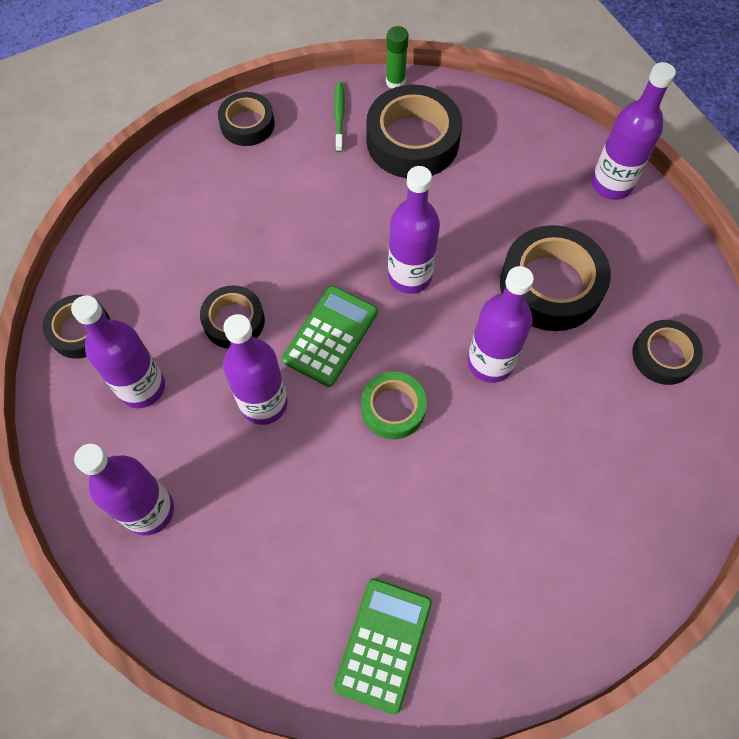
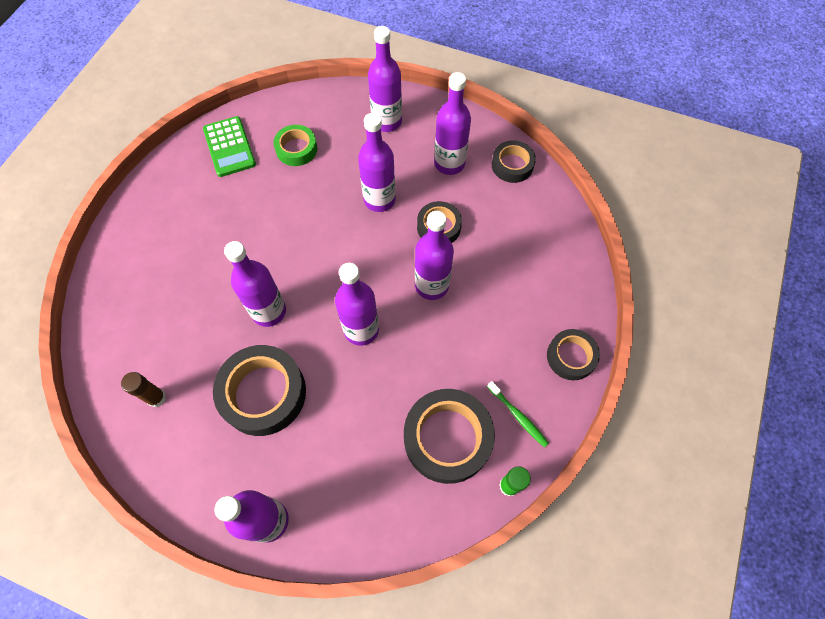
camera: 140 degrees right, 0 degrees up
(302, 267) = (432, 285): none -> purple bottle
(330, 336) = (377, 258): green calculator -> none
(393, 408) = (307, 246): green tape -> green tape (296, 149)
(663, 356) = (156, 398): black tape -> brown glue stick

